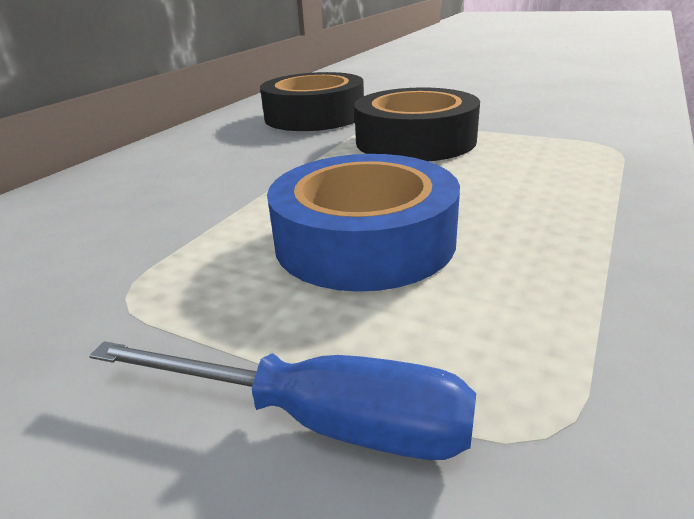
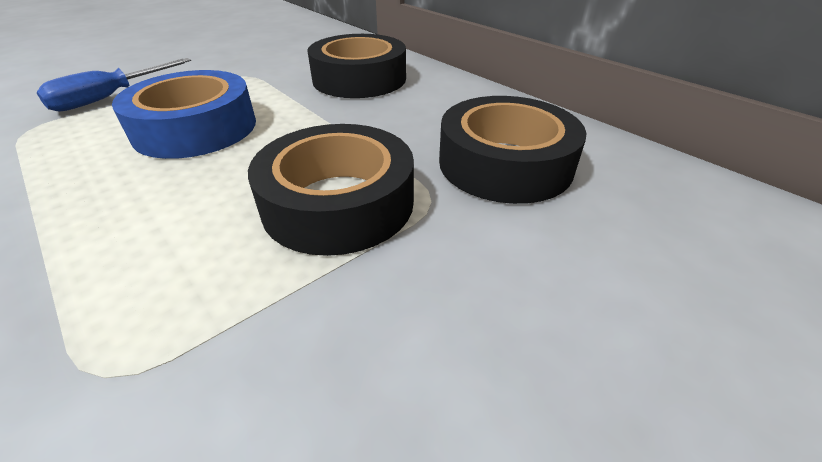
camera: 110 degrees right, 10 degrees up
(141, 195) = (359, 79): none -> black tape

